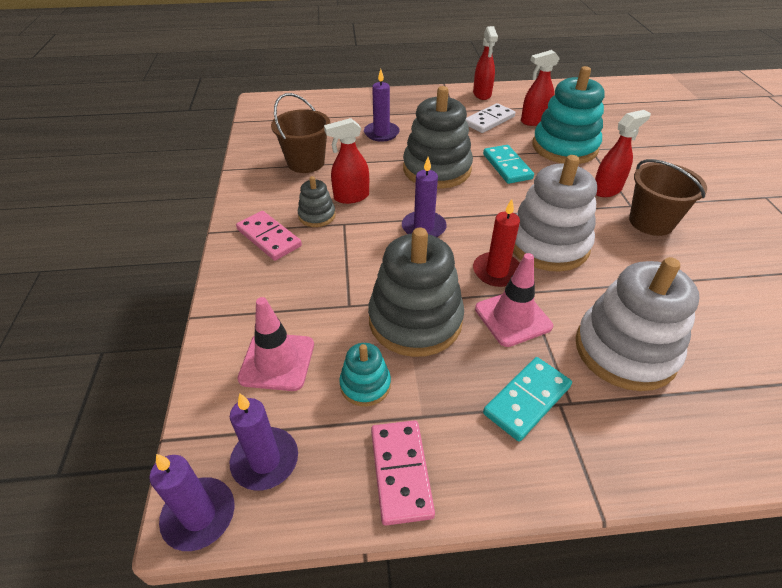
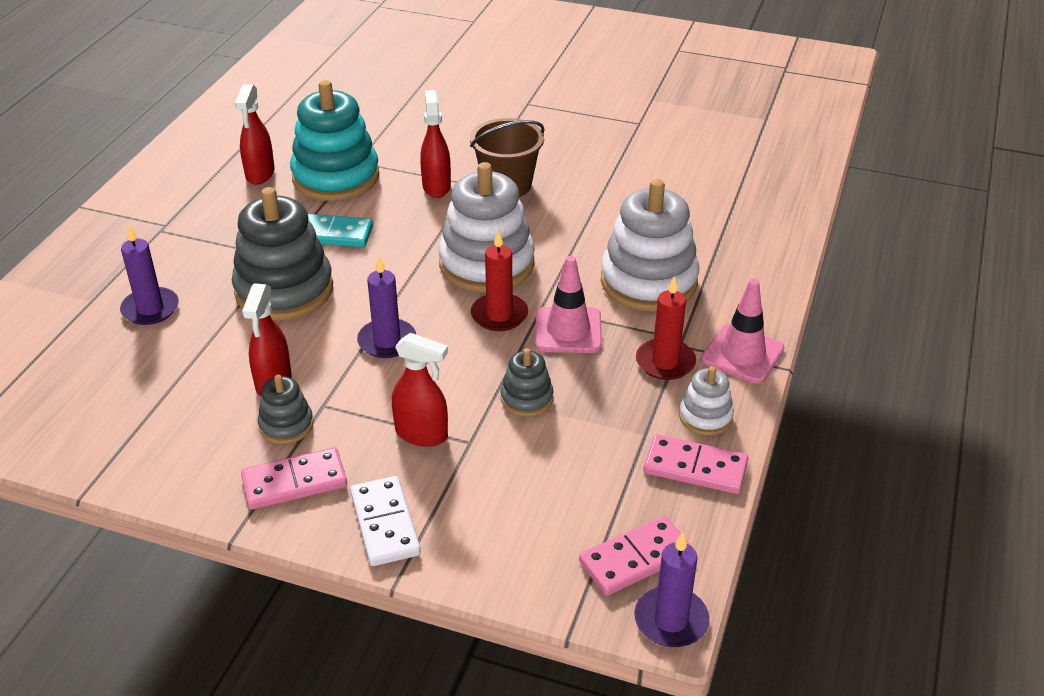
camera: 65 degrees left, 5 degrees down
(265, 460) = (635, 559): purple candle -> pink domino
(277, 361) = (515, 522): pink traffic cone -> pink traffic cone (742, 354)
(306, 162) = (150, 404): brown bucket -> none
(365, 385) = (587, 462): turquoise stacking toy -> none
(415, 320) = (526, 398): grey stacking toy -> grey stacking toy, size x0.49
(475, 459) = (705, 417): none -> white stacking toy
(482, 94) = (150, 186): red spray bottle -> red spray bottle (422, 434)
(489, 120) = (220, 207): white domino -> white domino (384, 524)
(527, 400) = (665, 362): turquoise domino -> red candle

